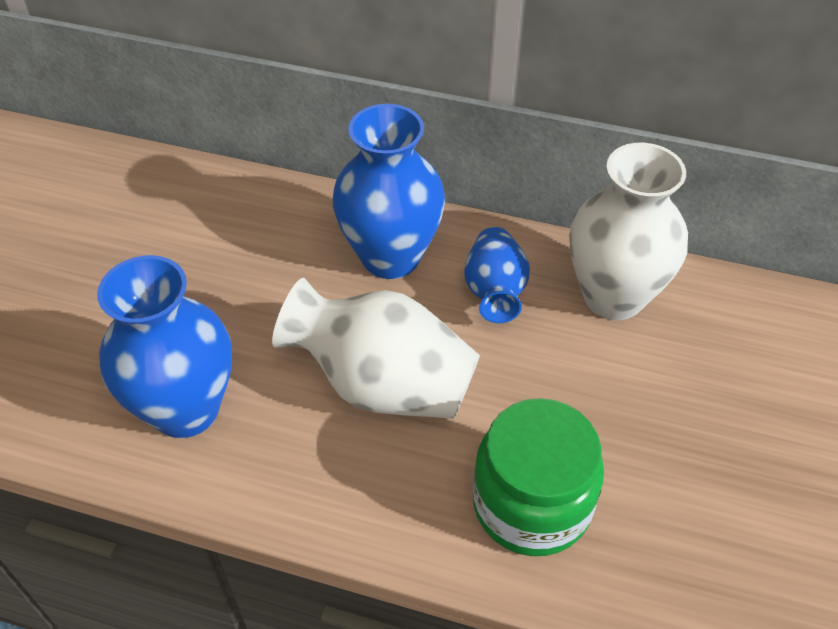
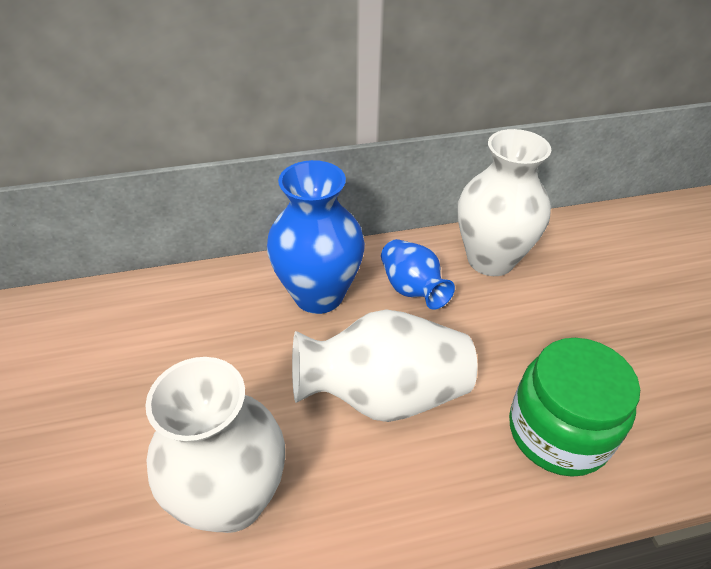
camera: 30 degrees left, 5 degrees down
(185, 409) = (233, 499): blue vase -> white vase

